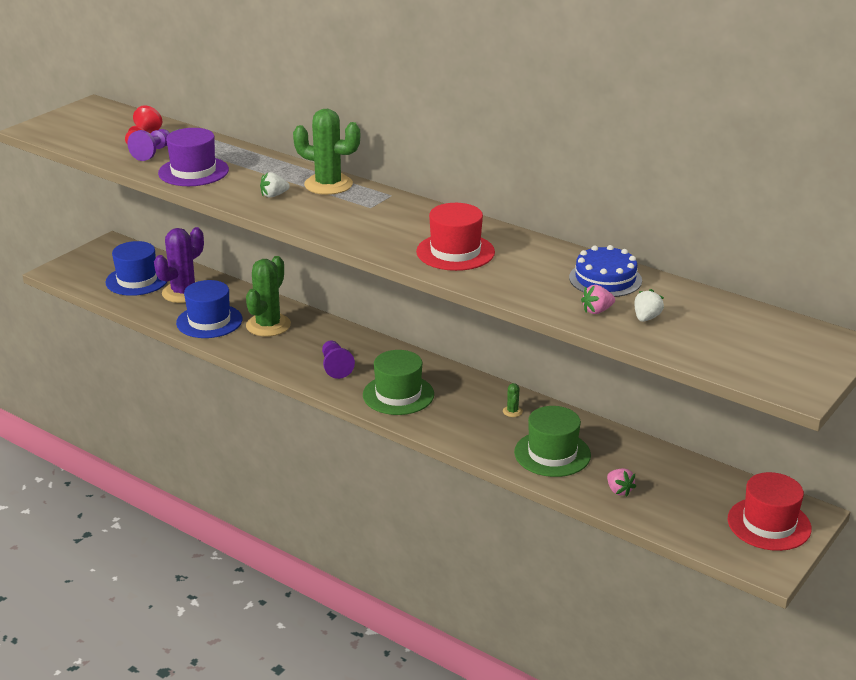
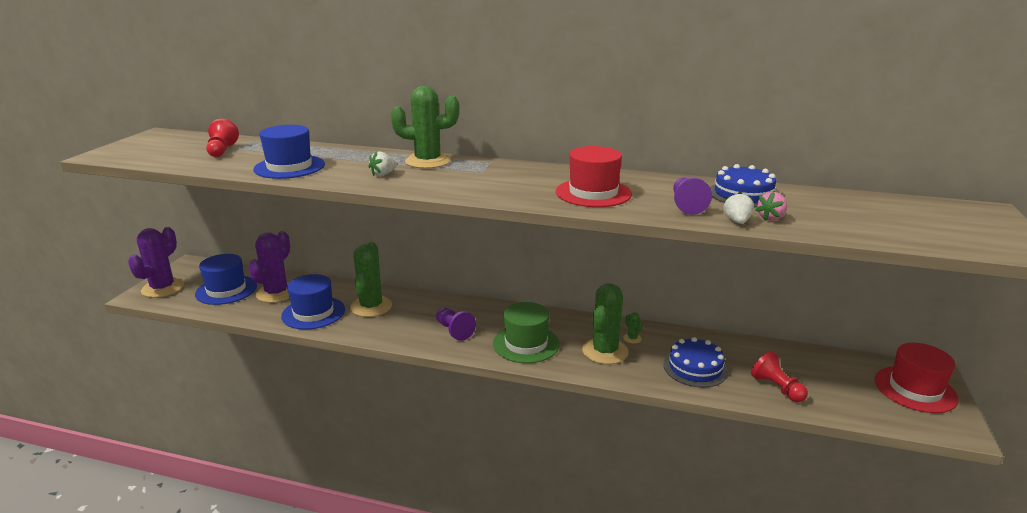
camera: 20 degrees left, 5 degrees down
(79, 267) = (163, 288): none -> purple cactus
(152, 153) = (238, 159): purple pawn -> purple pawn (686, 205)
(193, 171) = (289, 167): purple hat -> blue hat
(473, 418) = (605, 351): none -> green cactus
(552, 454) = (695, 368): green hat -> blue cake
(619, 490) = (777, 388): pink strawberry -> red pawn
(646, 318) = (818, 217): white strawberry -> white strawberry (737, 221)

